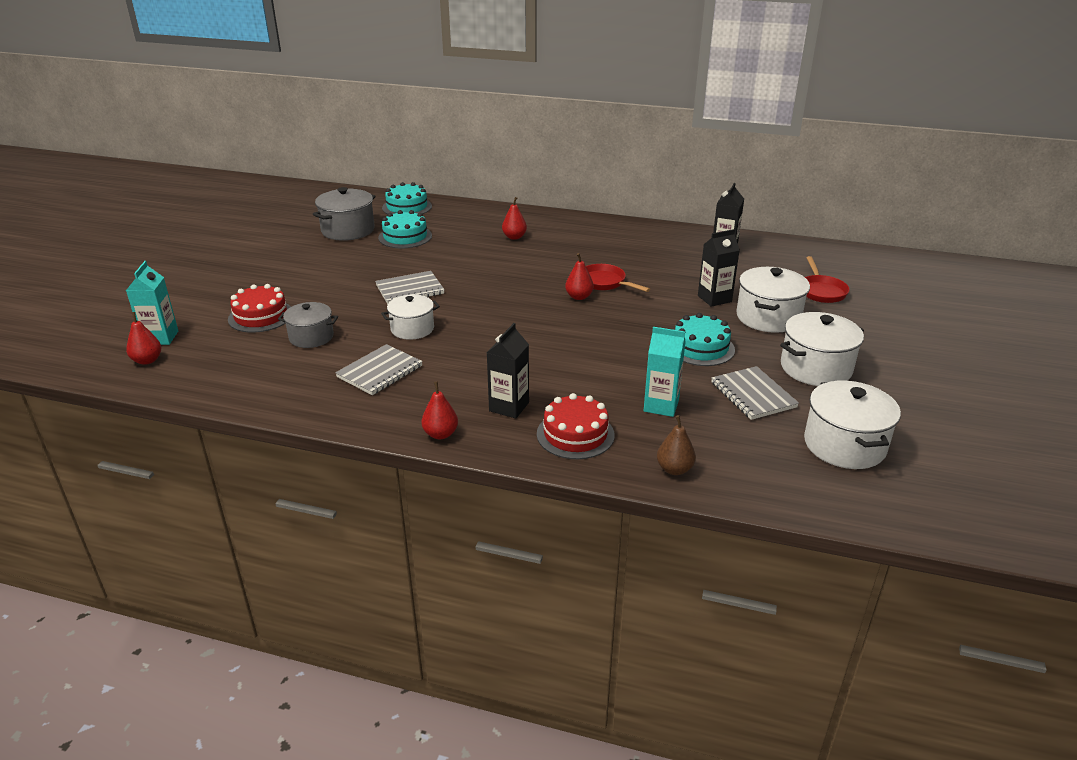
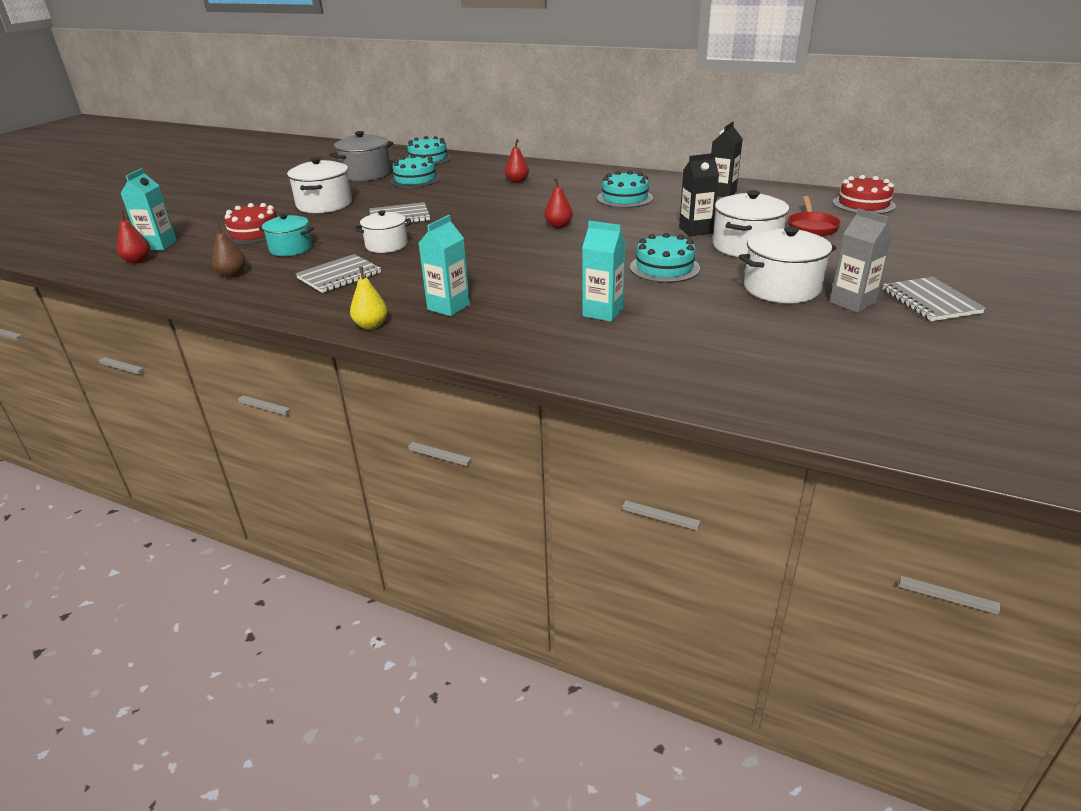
camera: 10 degrees right, 0 degrees up
(311, 337) = (291, 249): grey pot -> turquoise pot
(440, 434) = (371, 325): red pear -> yellow pear
(509, 407) = (448, 307): black carton -> turquoise carton
(575, 434) = (504, 331): red cake -> red cake (863, 204)
(605, 283) = (589, 216): red pan -> none
(632, 258) = (624, 198): none -> turquoise cake
(674, 469) = (593, 365): brown pear -> brown pear (232, 274)
(753, 395) = (704, 307): grey notebook -> grey notebook (930, 301)
(844, 445) = (788, 353): white pot -> white pot (324, 204)
(883, 383) = (852, 303): none -> grey carton

